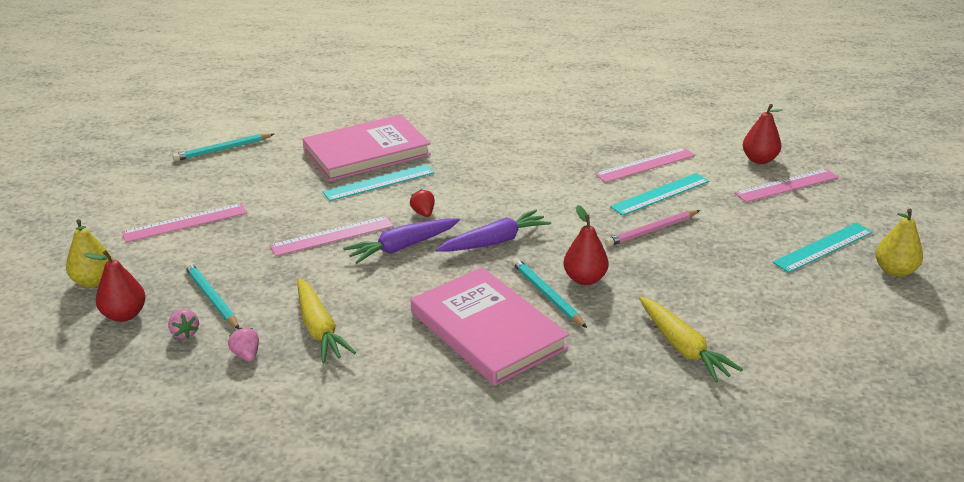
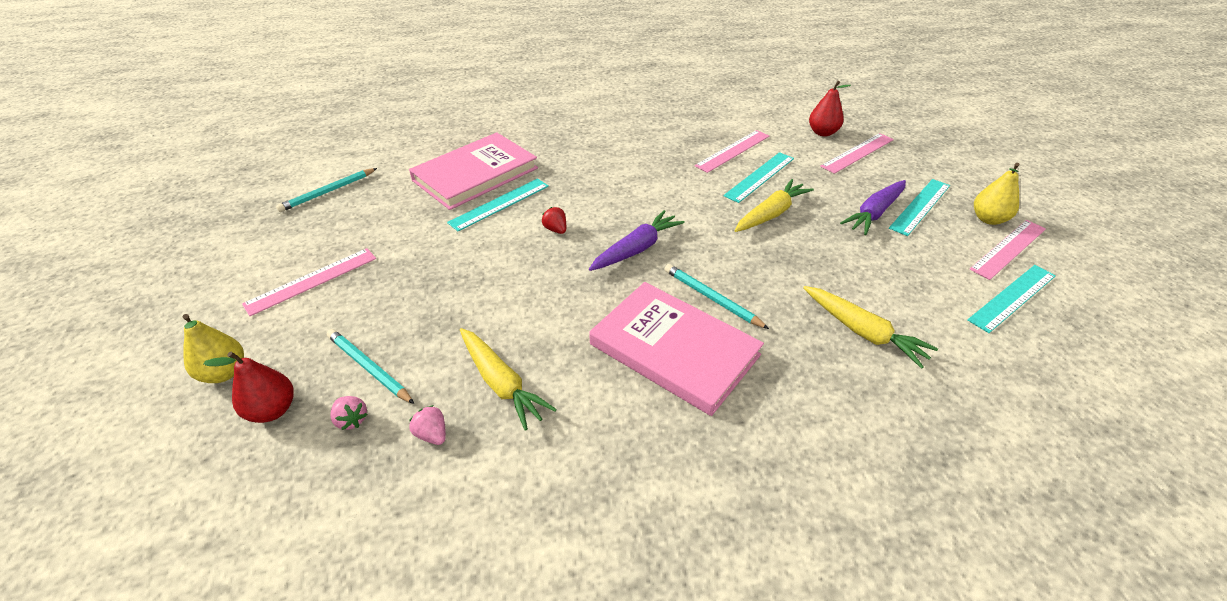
camera: 15 degrees left, 10 degrees up
(332, 236) = (475, 270): pink ruler -> pink ruler (1008, 249)
(402, 247) = (550, 270): purple carrot -> purple carrot (874, 213)
(584, 279) = (738, 274): red pear -> none
(651, 230) = (771, 214): pink pencil -> yellow carrot
(866, 345) = (1012, 297): none -> turquoise ruler

